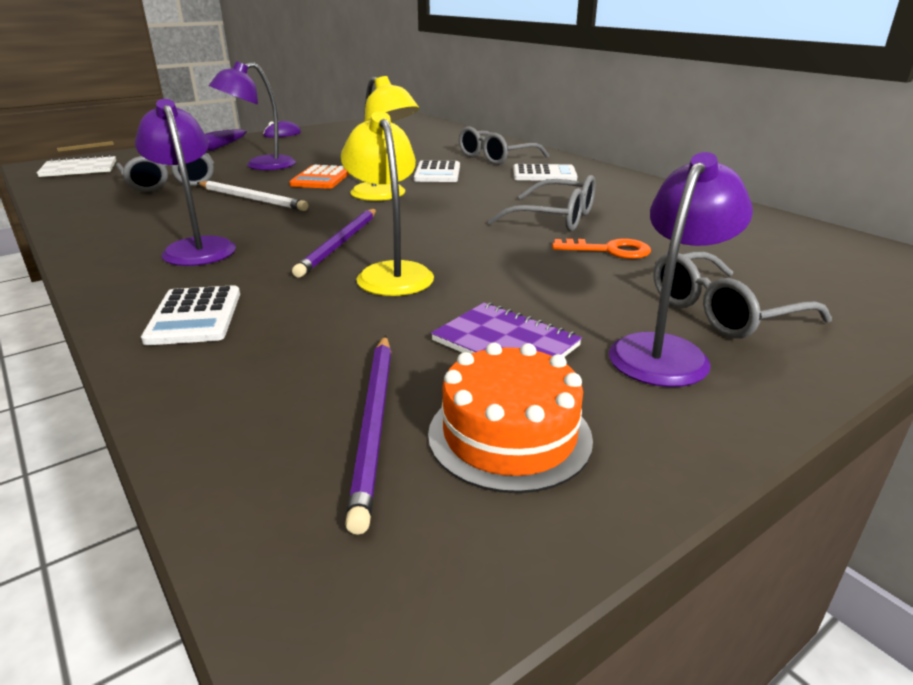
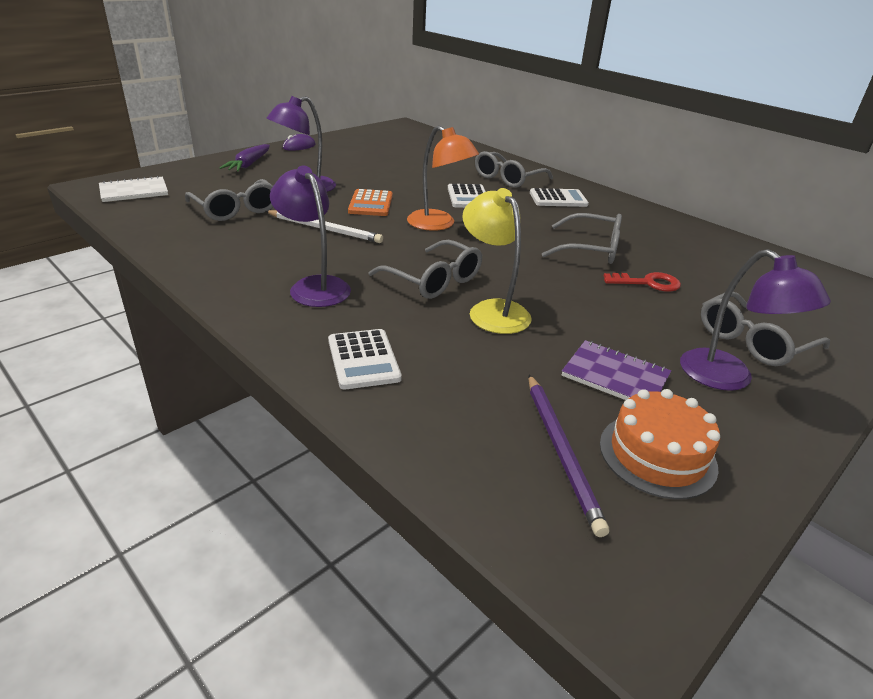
camera: 10 degrees left, 5 degrees up
(340, 244) = (433, 280): purple pencil -> grey glasses
(385, 195) = (438, 224): yellow lamp -> orange lamp
(609, 250) = (648, 283): orange key -> red key
(665, 351) = (728, 378): purple lamp -> purple lamp turned 120 degrees clockwise

